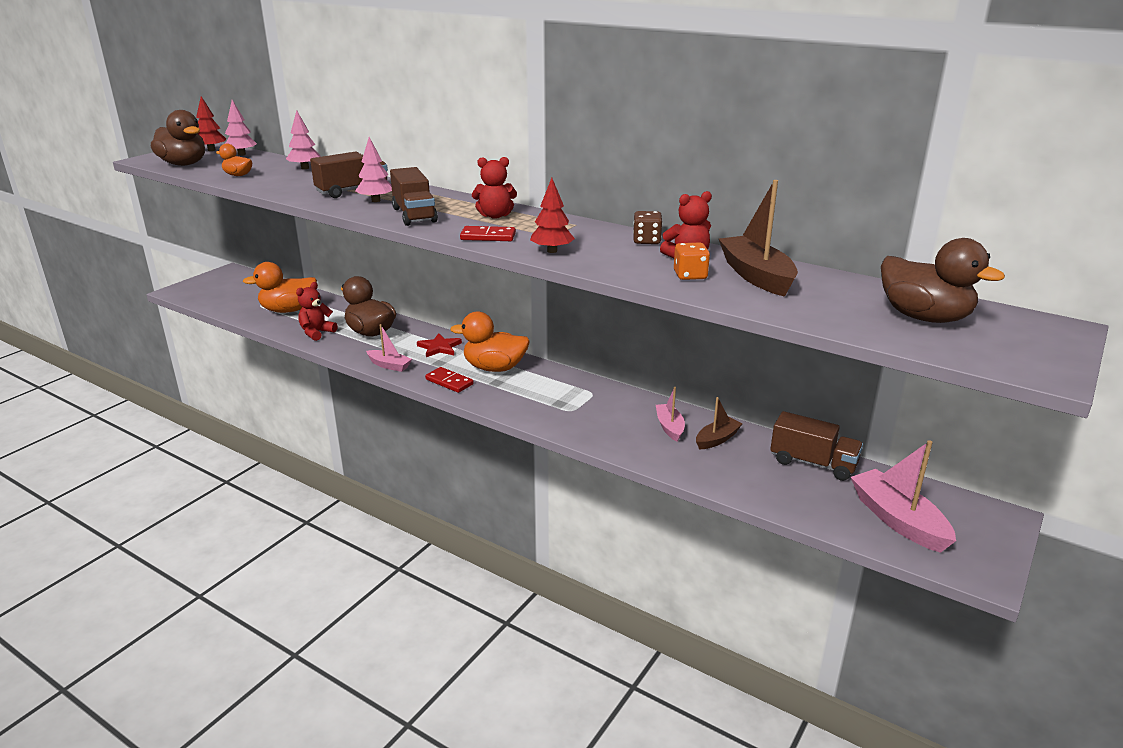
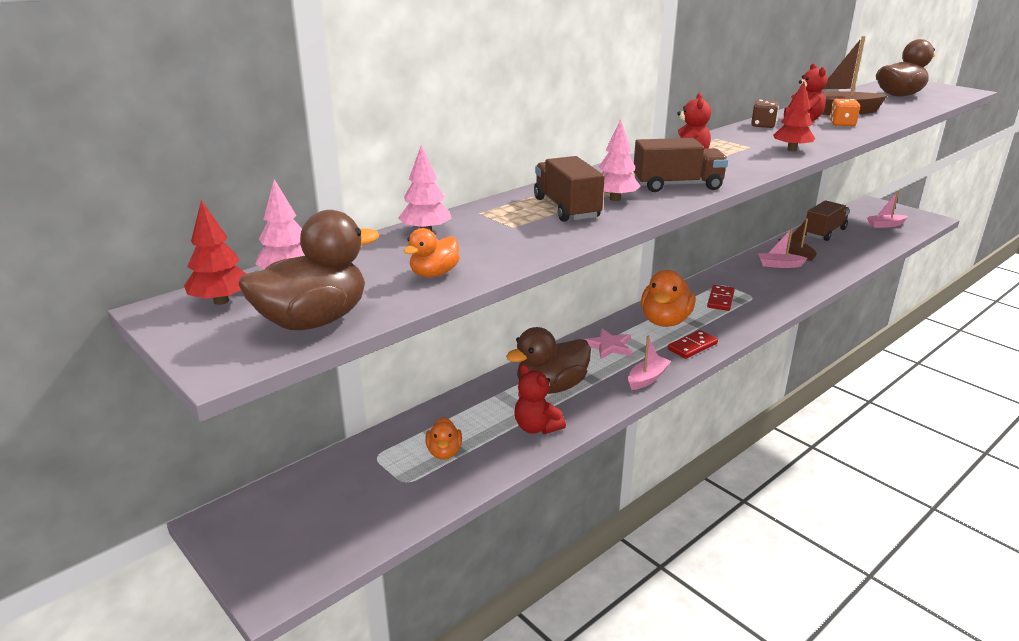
camera: 75 degrees left, 0 degrees up
(288, 310) = (444, 452): orange duck -> orange duck, size x0.54
(439, 347) = (609, 346): red star -> pink star
(488, 236) = (752, 164): red domino -> red domino (720, 300)
(898, 520) = (885, 225): pink boat -> pink boat, size x0.58

